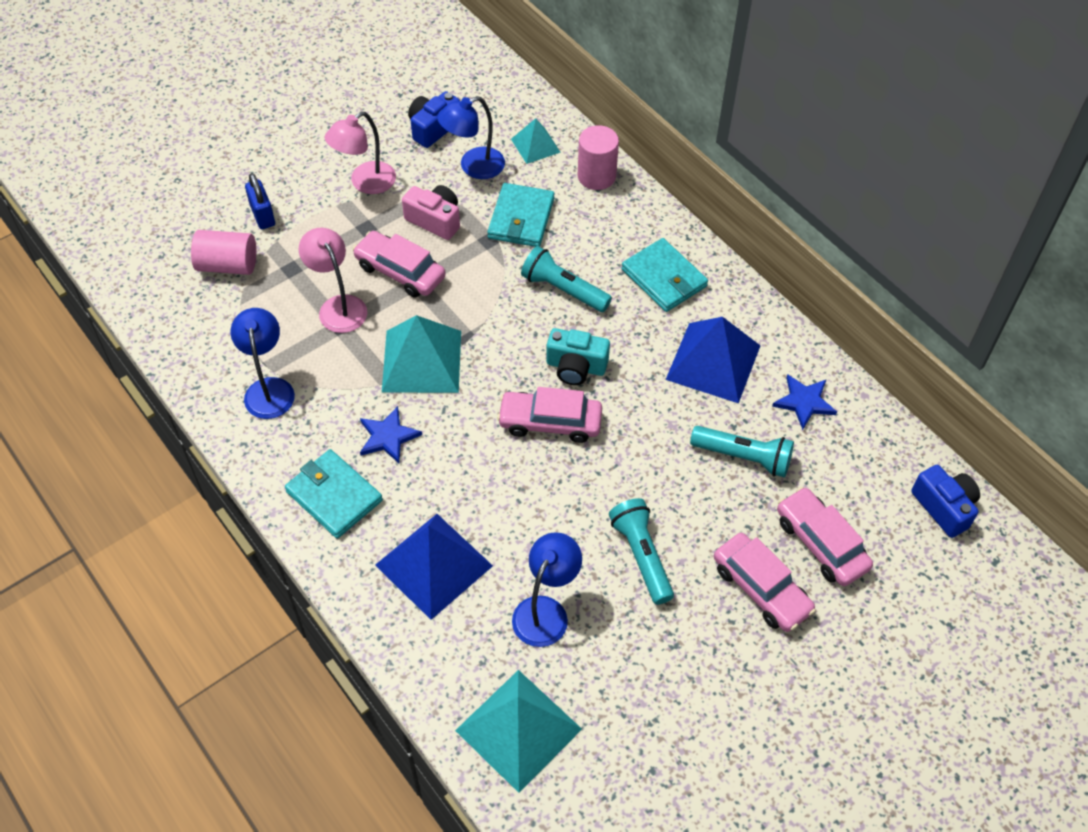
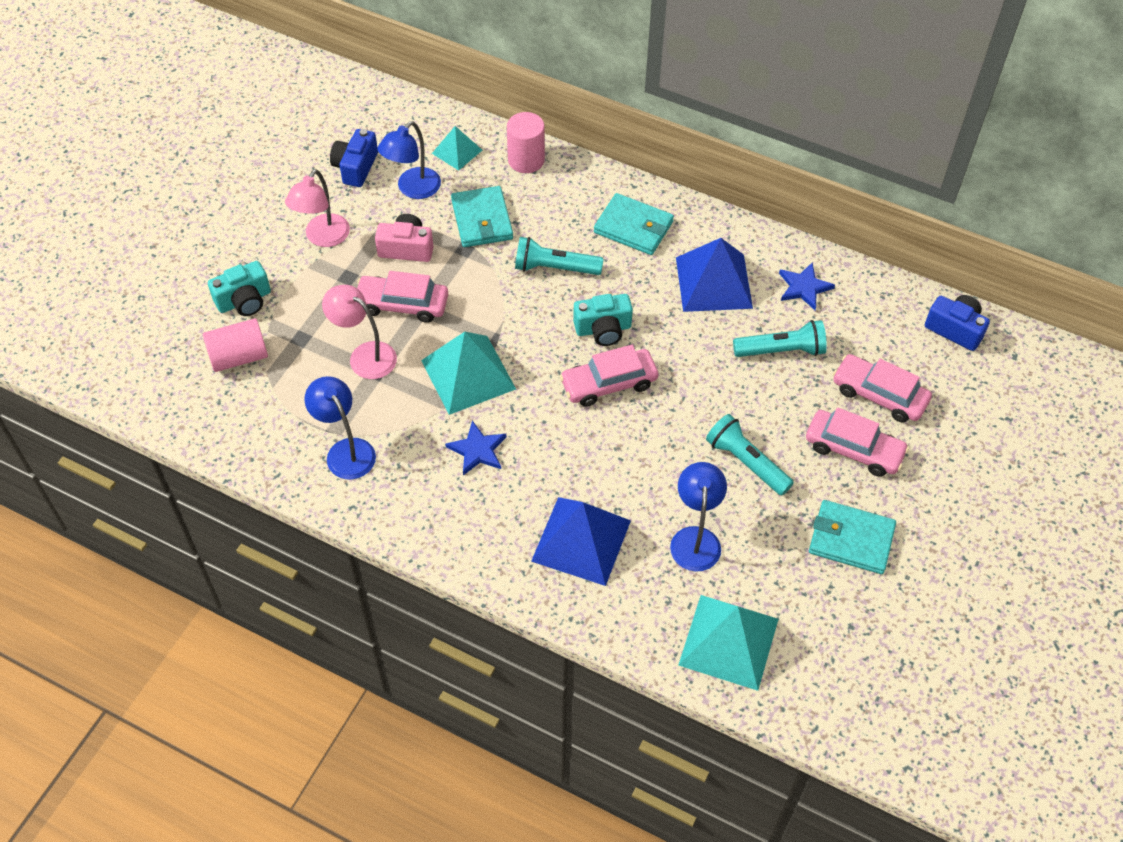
camera: 25 degrees left, 0 degrees up
(263, 215) = (244, 300): blue padlock -> turquoise camera
(334, 496) = (460, 519): turquoise wallet -> turquoise wallet (851, 539)

